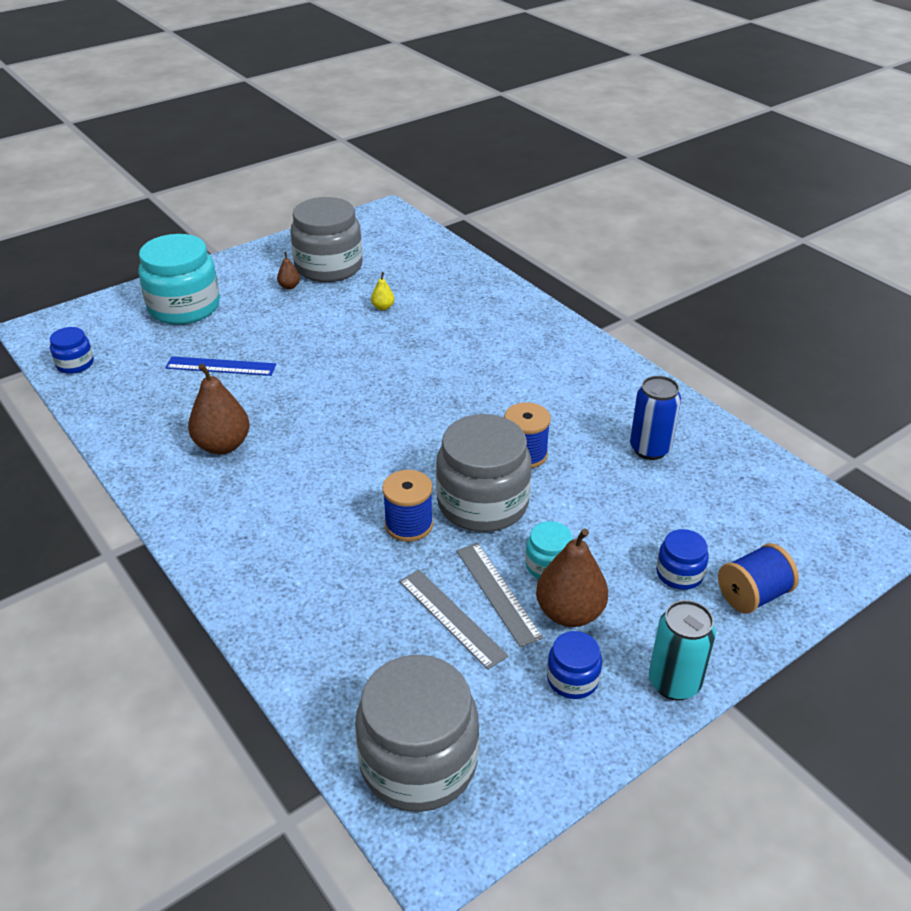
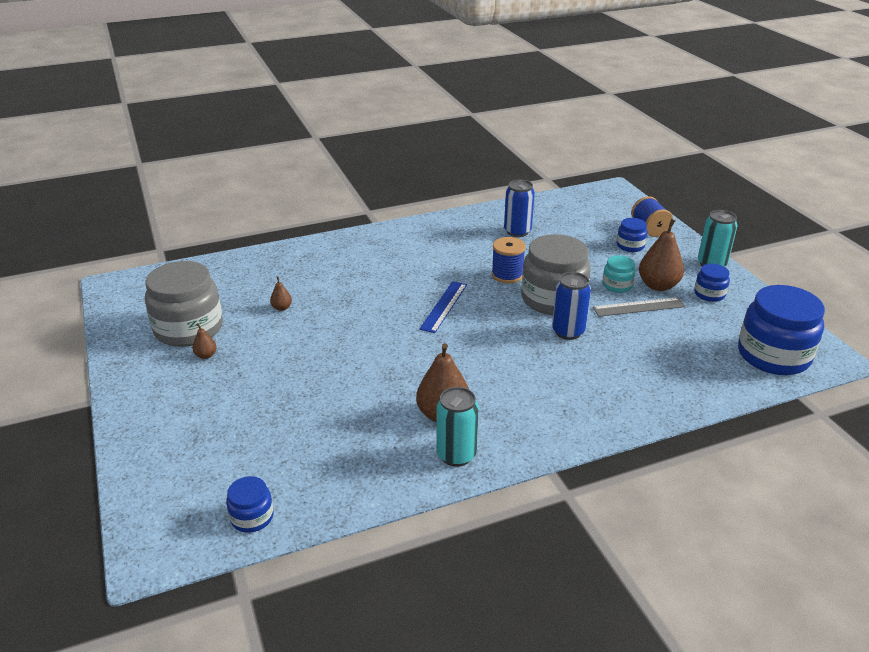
camera: 75 degrees left, 5 degrees down
(160, 464) = (456, 455): none -> turquoise can
(184, 307) = (192, 428): turquoise jar -> none
(221, 366) = (319, 408): blue ruler -> blue ruler (444, 306)
(383, 307) = (282, 308): yellow pear -> brown pear
(409, 525) = (568, 332): blue spool -> blue can
(418, 762) = (773, 355): grey jar -> blue jar
(451, 617) = (659, 327): grey ruler -> none

